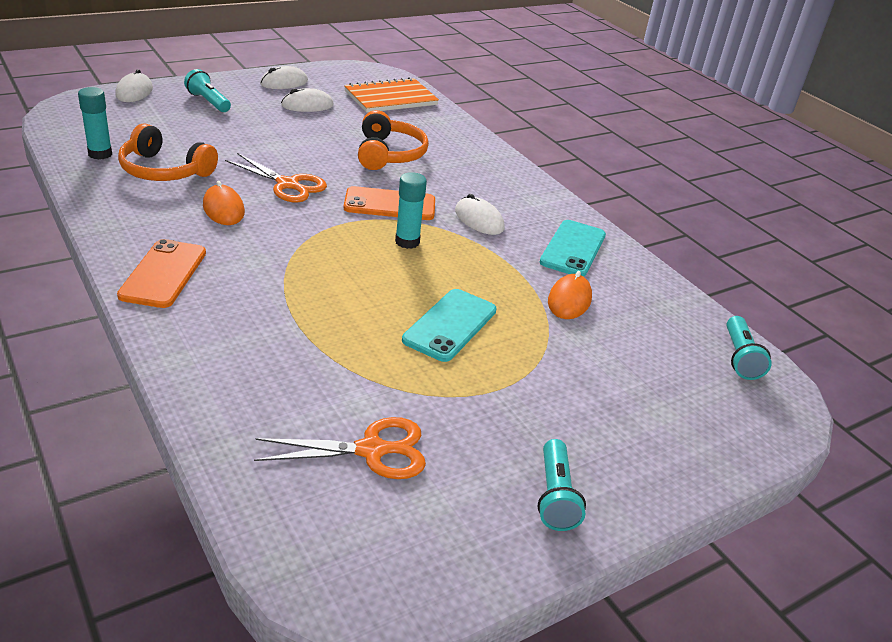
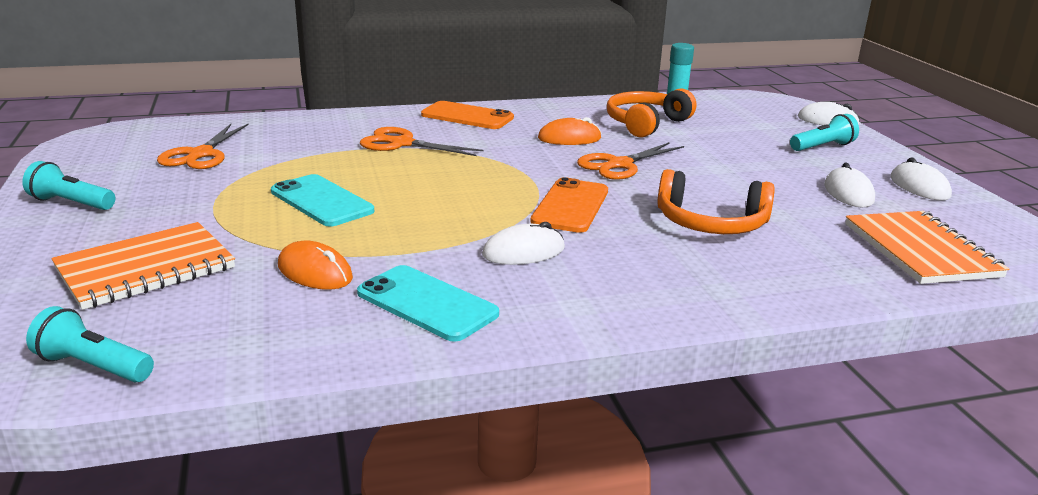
camera: 110 degrees right, 10 degrees down
(275, 305) = (402, 144): none -> orange scissors
(407, 242) = (484, 204): turquoise glue stick -> none
(627, 384) = (146, 269): none -> orange notebook

